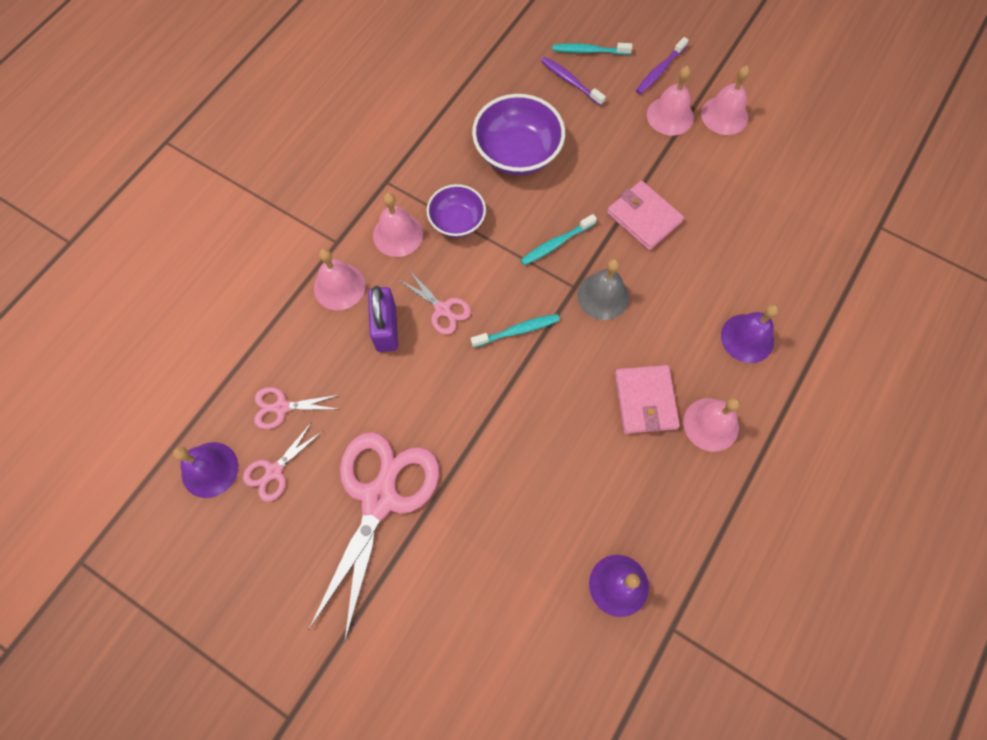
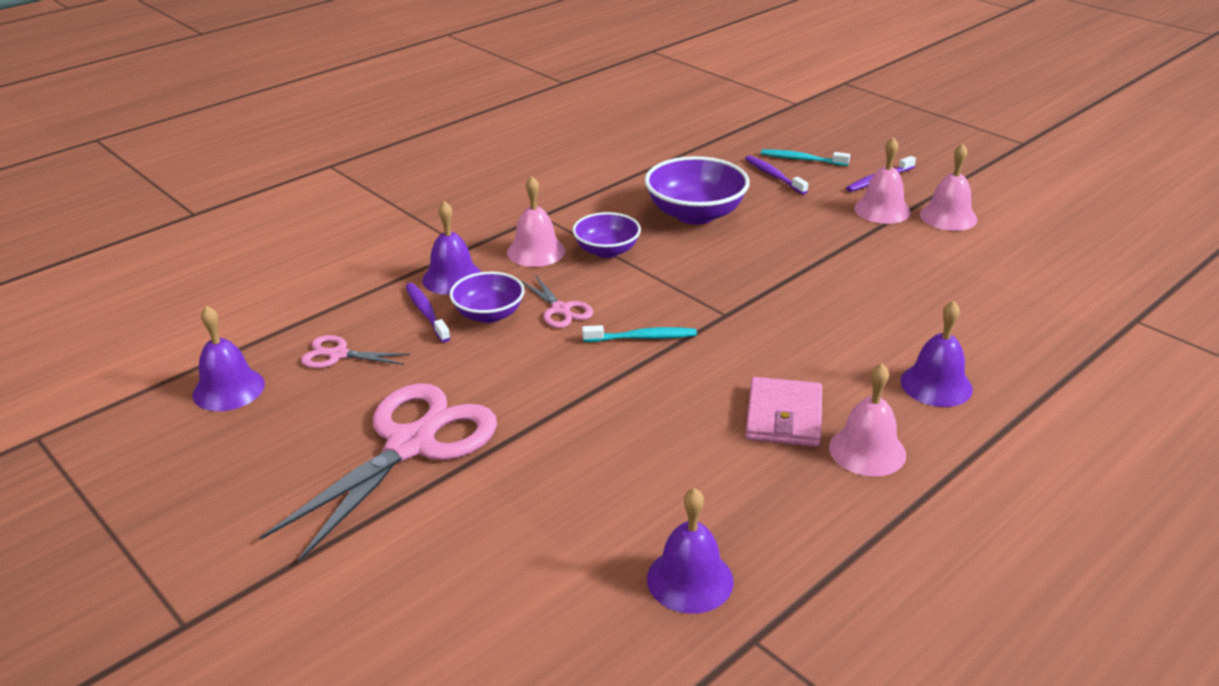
camera: 15 degrees right, 35 degrees down
(274, 471) = (300, 402): pink scissors -> none
(334, 337) = (426, 313): none -> purple toothbrush
(339, 286) = (452, 278): pink bell -> purple bell
(386, 328) = (489, 314): purple padlock -> purple bowl
(556, 244) = (715, 280): turquoise toothbrush -> none
(603, 296) = (758, 326): grey bell -> none
(643, 217) = (828, 275): pink wallet -> none

